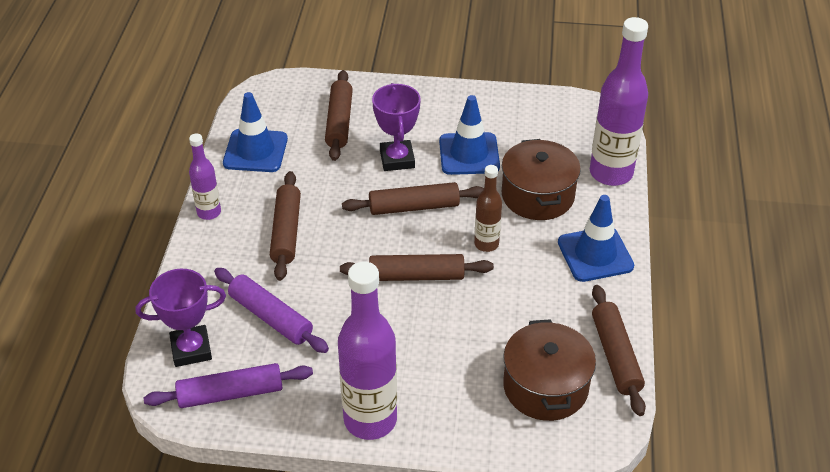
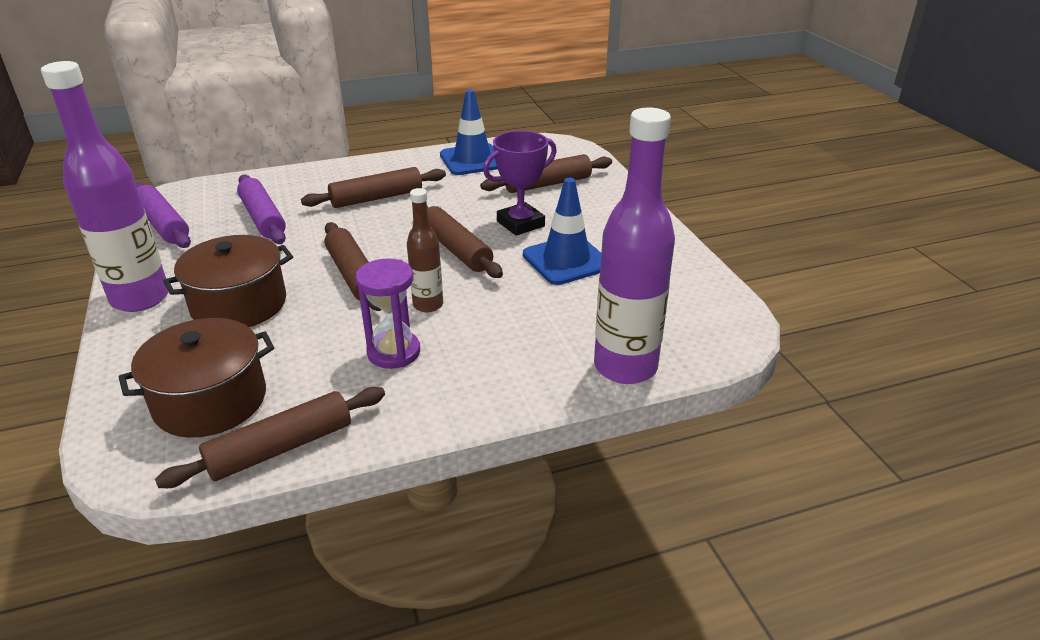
camera: 65 degrees right, 10 degrees down
(191, 349) = (212, 196): purple trophy -> none
(209, 212) = (379, 162): purple bottle -> none
(271, 317) = (263, 218): purple rolling pin -> purple rolling pin turned 45 degrees counterclockwise
(537, 277) = (394, 352): none -> purple hourglass
(538, 195) = (535, 320): brown pot -> brown pot (239, 304)
(595, 254) = (460, 388): blue traffic cone -> none

